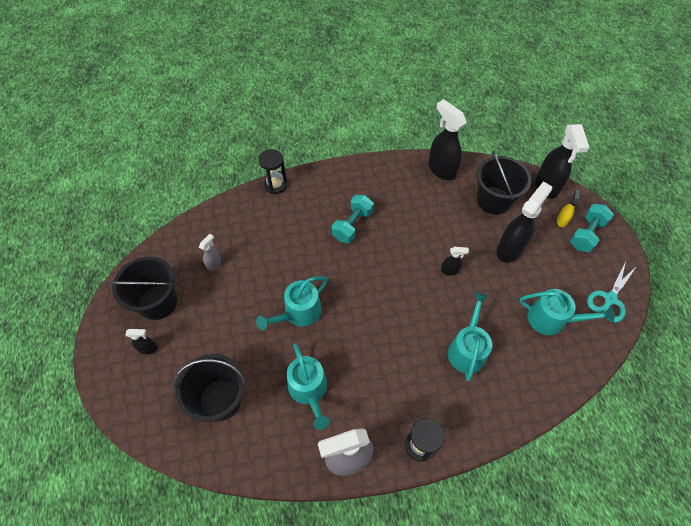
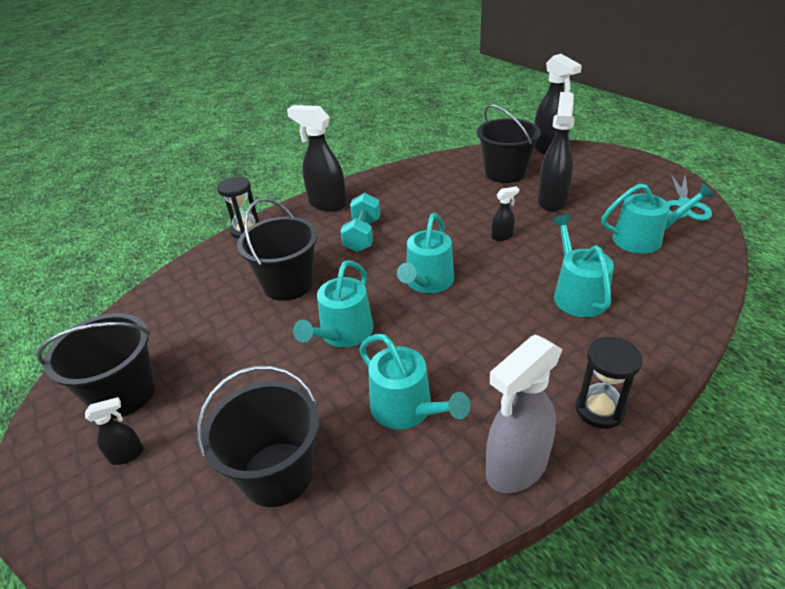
camera: 20 degrees left, 20 degrees down
(214, 263) = (196, 324): grey spray bottle -> none
(283, 252) = (288, 284): none -> black bucket
(374, 291) = (427, 282): none -> turquoise watering can
(441, 169) = (432, 167): black spray bottle -> black spray bottle (327, 204)
(561, 221) = (584, 167): yellow spray bottle -> none
(586, 234) = (616, 169): turquoise dumbbell -> none

